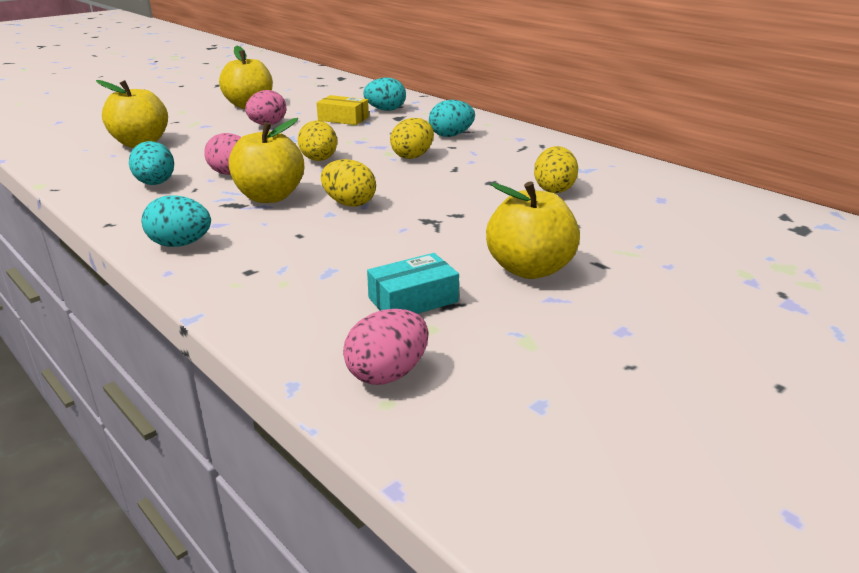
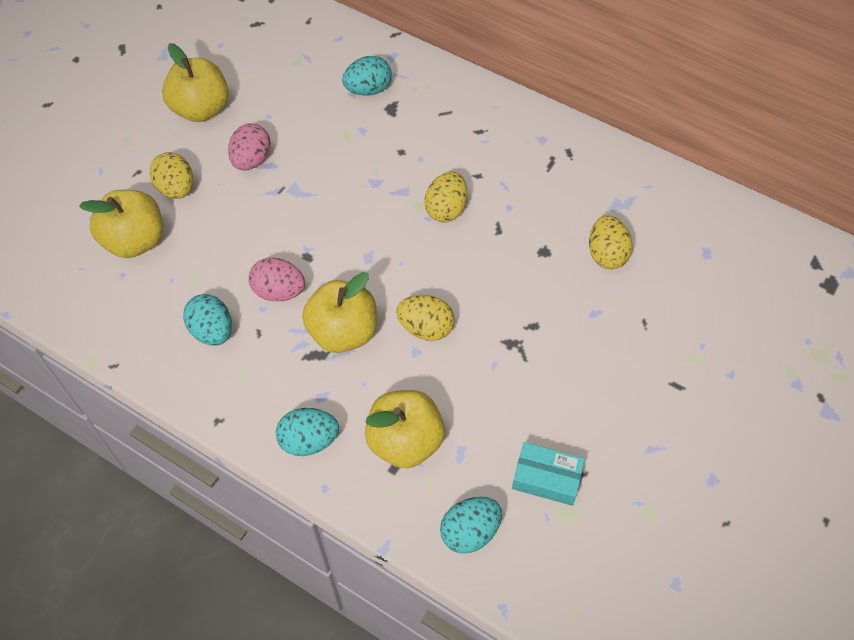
camera: 15 degrees left, 30 degrees up
(319, 160) = (353, 239): yellow egg -> yellow egg (176, 188)
(343, 119) = (331, 126): yellow box -> none
(387, 373) = (564, 578): pink egg -> none
(413, 300) = (546, 478): turquoise box -> turquoise box turned 60 degrees clockwise
(451, 135) = (467, 147): turquoise egg -> turquoise egg (470, 532)
(529, 269) = (623, 408): yellow apple -> yellow apple (405, 441)

